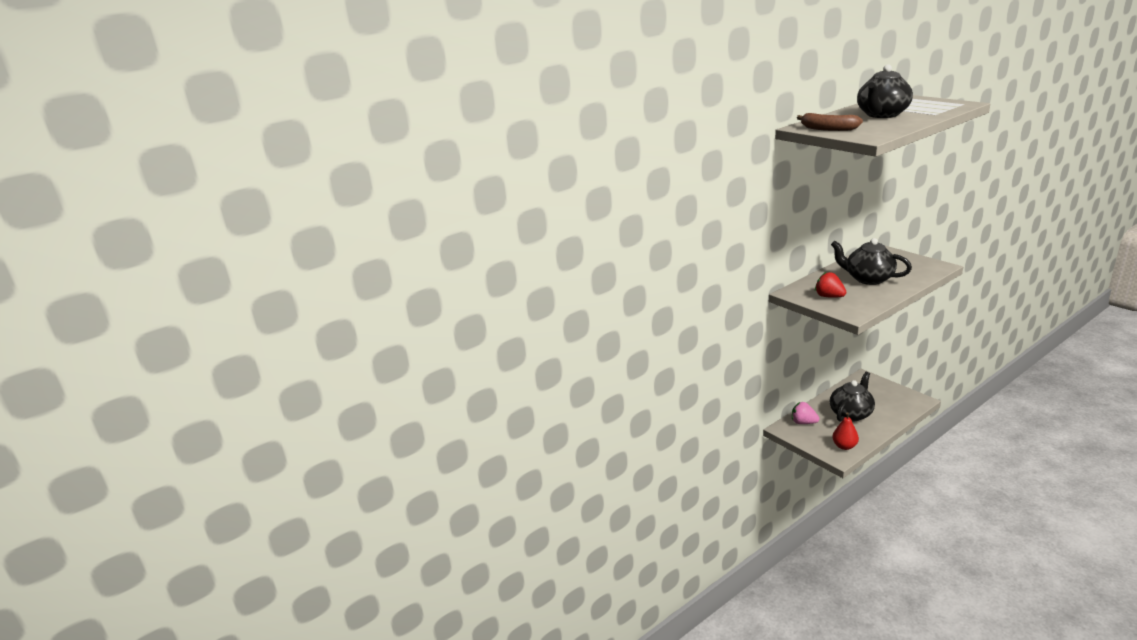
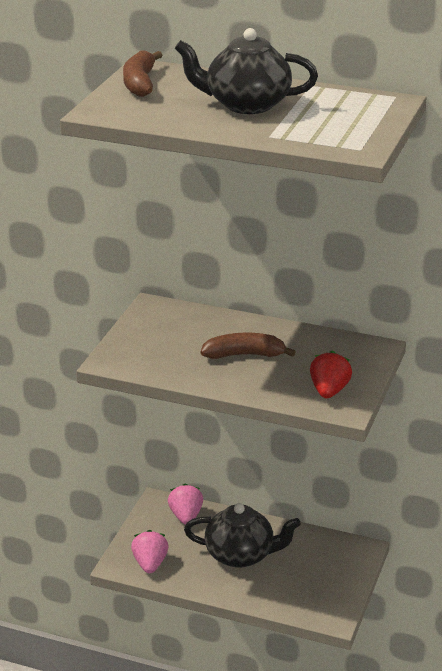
camera: 55 degrees right, 5 degrees up
(829, 296) = (158, 335): red strawberry -> red strawberry (329, 391)
(844, 446) = (150, 564): red pear -> pink strawberry
(868, 279) = (244, 355): black teapot -> brown banana

